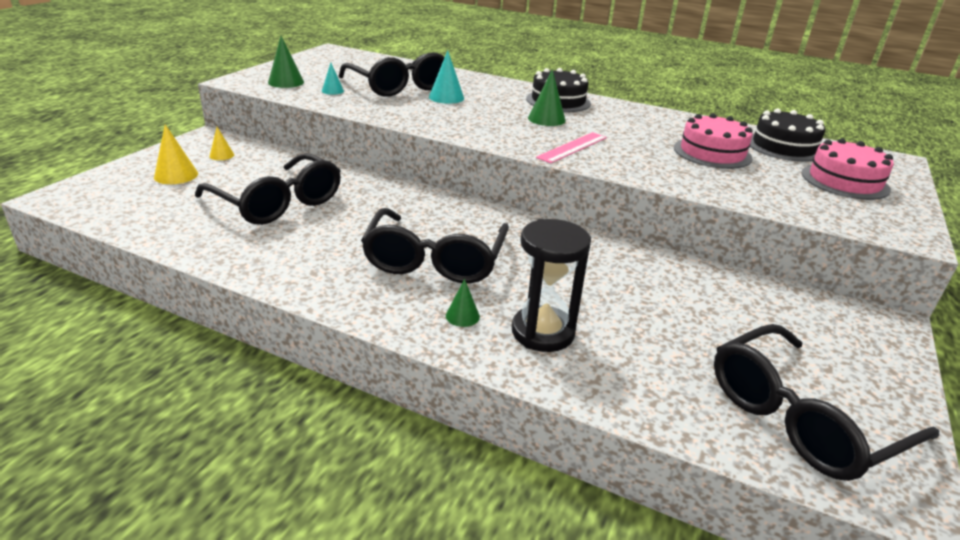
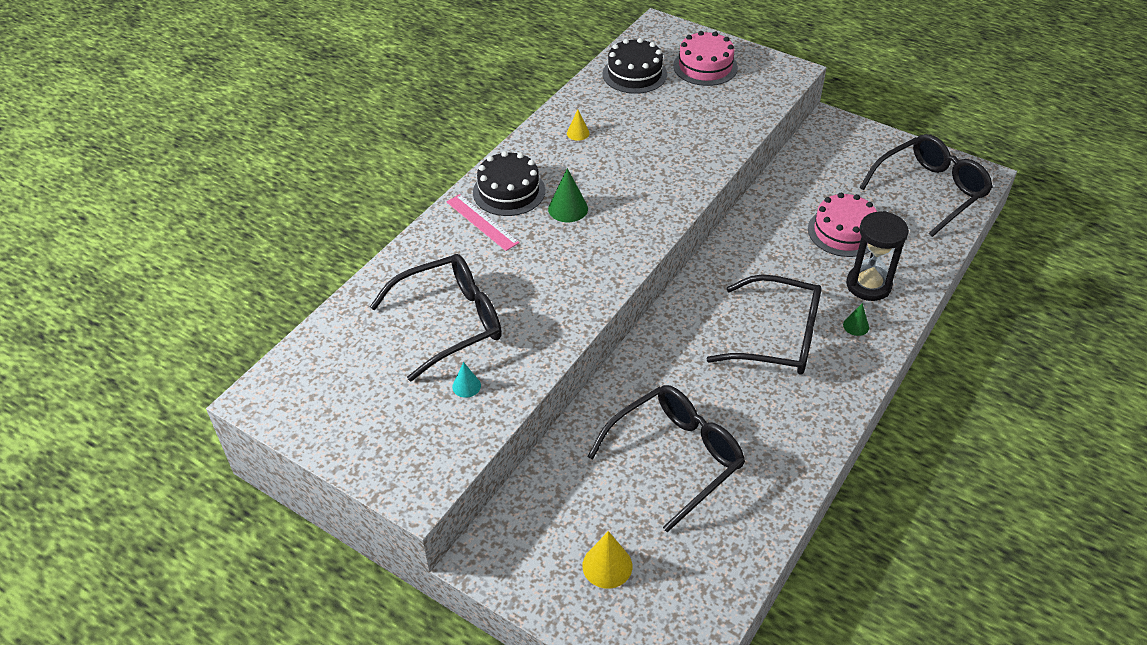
camera: 80 degrees left, 15 degrees up
(222, 155) = (546, 530): yellow cone -> yellow cone (578, 133)
(286, 82) = (426, 437): green cone -> none
(446, 97) = (495, 281): turquoise cone -> none
(572, 147) = (646, 202): pink ruler -> pink ruler (482, 222)
(712, 153) = (652, 119): pink cake -> pink cake (843, 232)
(801, 418) = (930, 190): black glasses -> black glasses turned 105 degrees counterclockwise

